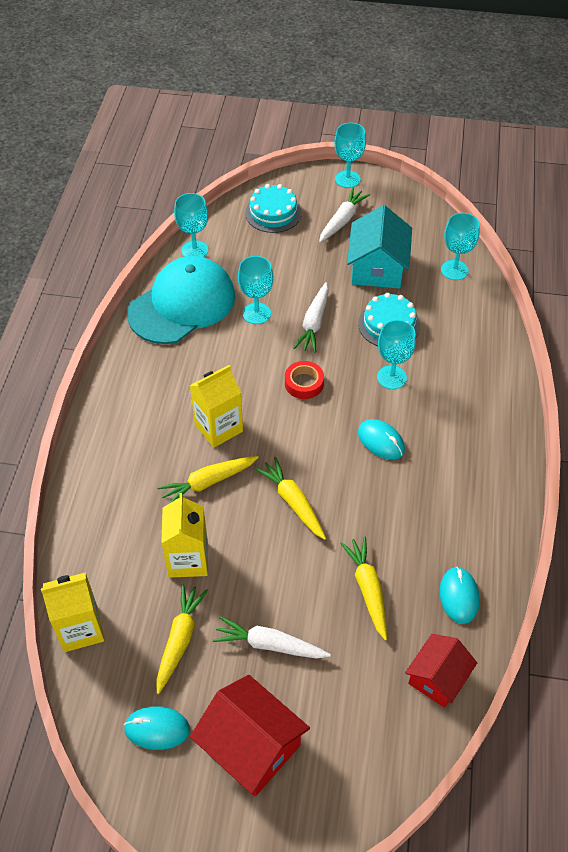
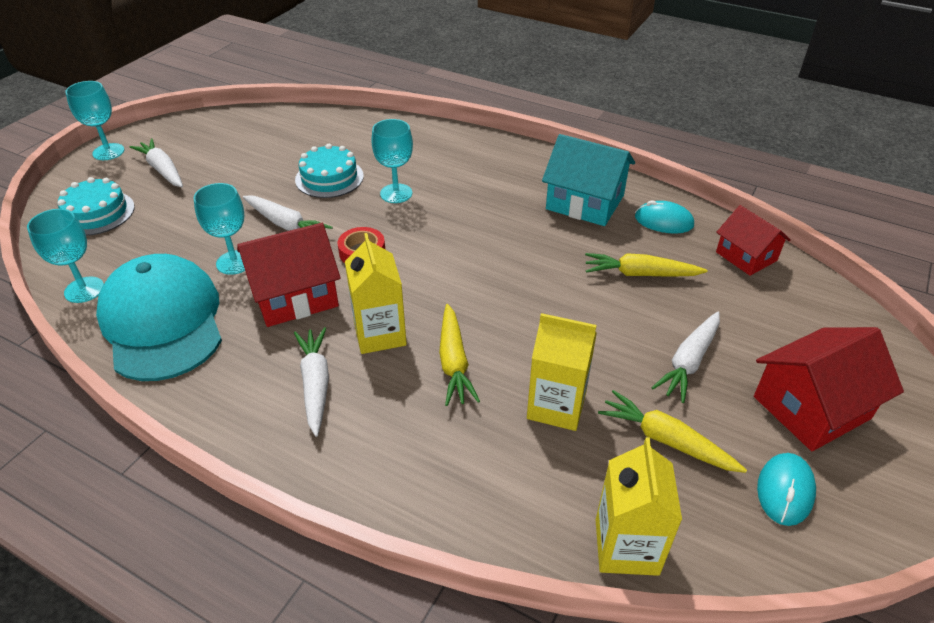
camera: 70 degrees left, 10 degrees down
(158, 410) = (315, 384): none -> white carrot
(237, 363) = (295, 295): none -> red house
(293, 502) = (514, 299): yellow carrot -> none
(377, 268) = (250, 165): turquoise house -> turquoise house (585, 202)
(381, 441) = (469, 220): turquoise mouse -> none
(454, 270) = (296, 124): turquoise goblet -> none

